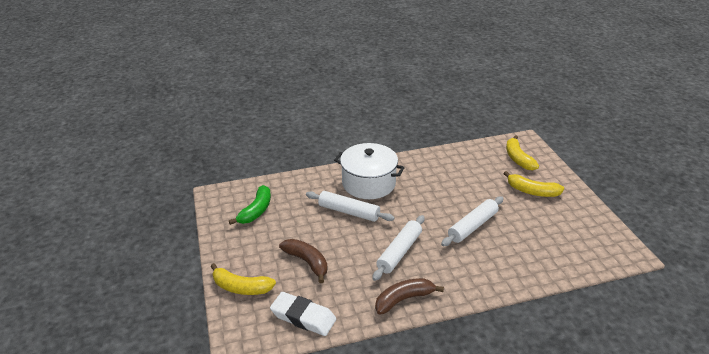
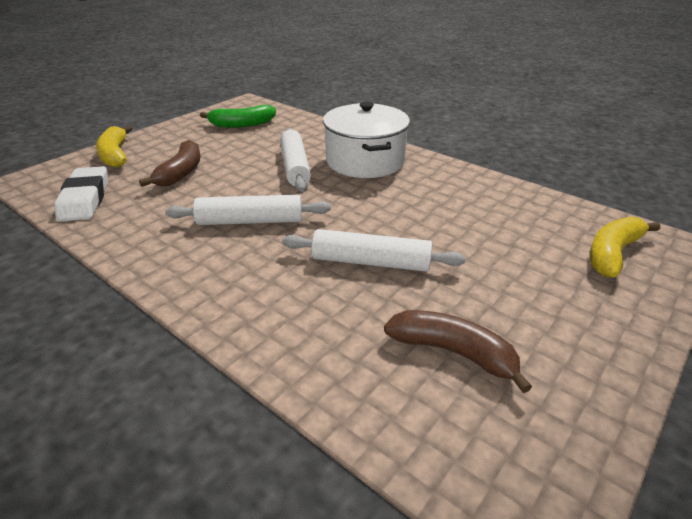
camera: 55 degrees right, 0 degrees up
(404, 299) = (155, 253): brown banana -> brown banana (453, 352)
(532, 191) = (545, 296): yellow banana -> none

